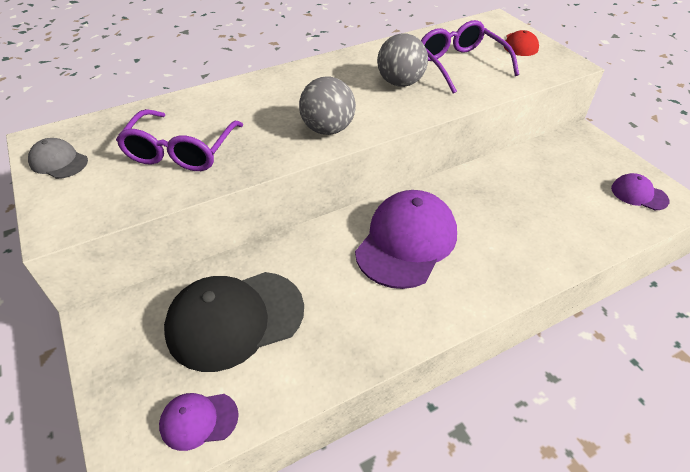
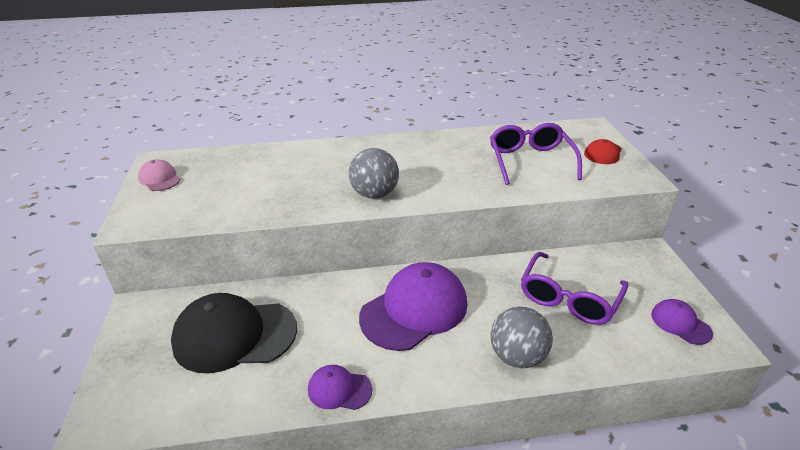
camera: 20 degrees right, 10 degrees down
(58, 162) = (159, 178): grey cap -> pink cap
(181, 151) = (249, 188): purple glasses -> purple glasses (569, 298)
(198, 420) = (162, 406): purple cap -> purple cap (339, 389)
(400, 83) = (463, 167): grey ball -> grey ball (517, 356)

